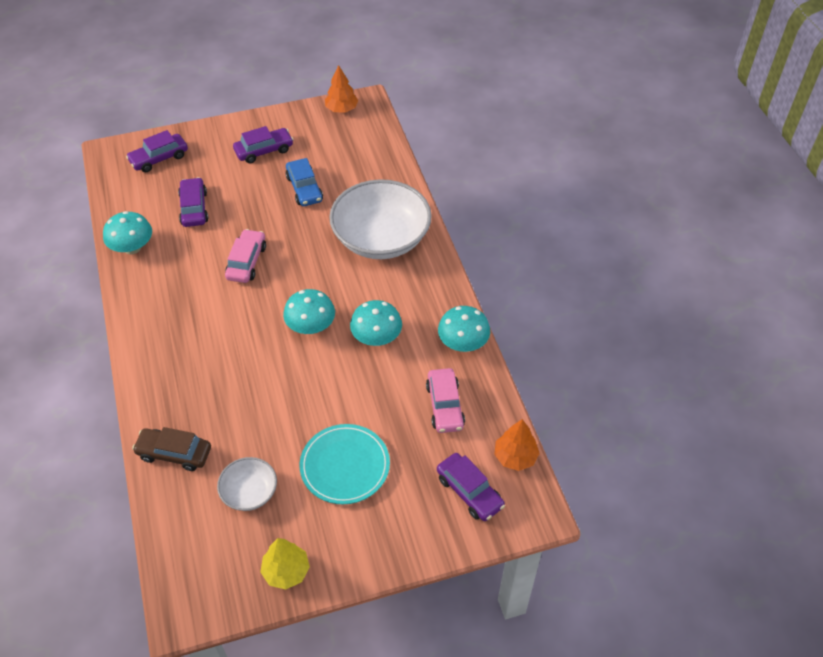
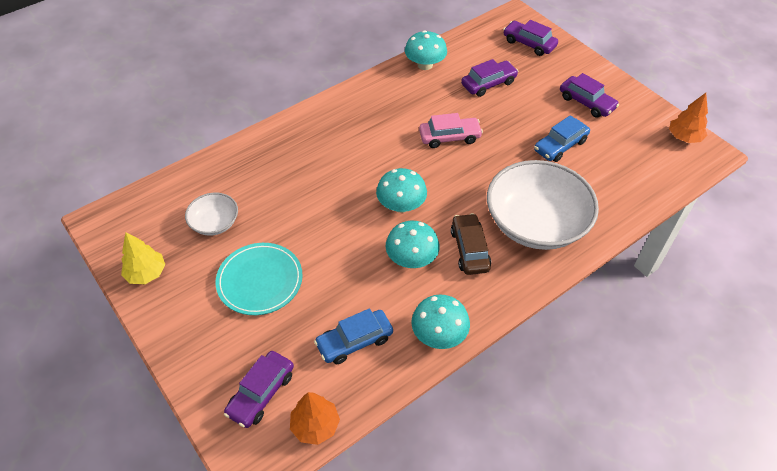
camera: 70 degrees right, 0 degrees up
(174, 453) = (237, 163): brown car -> brown car (469, 249)
(445, 406) = (354, 341): pink car -> blue car

